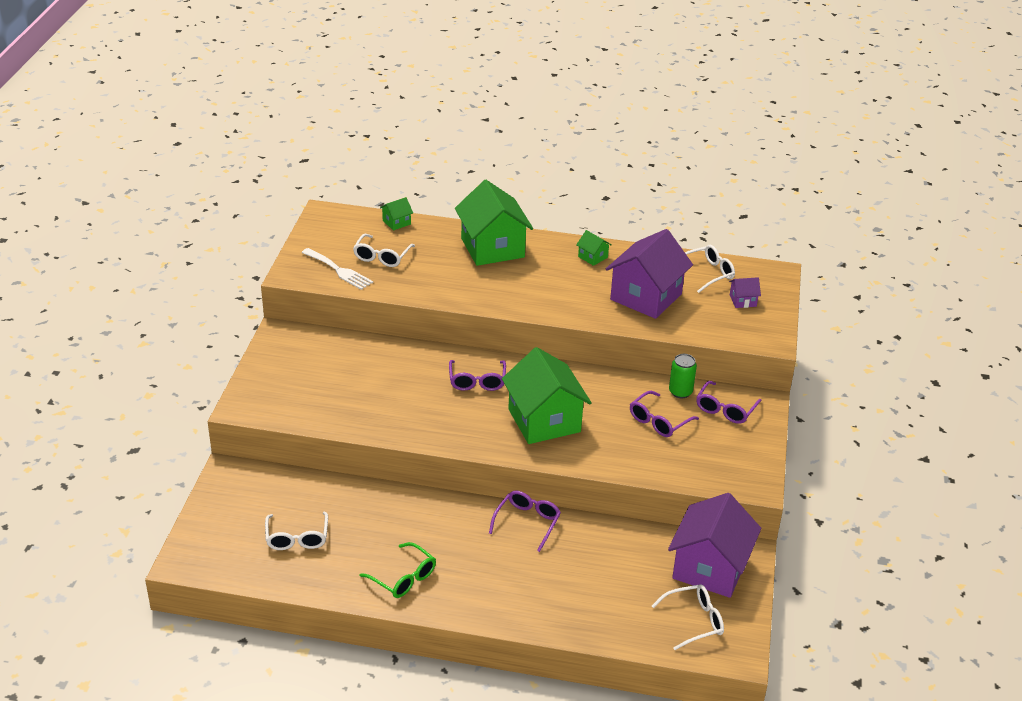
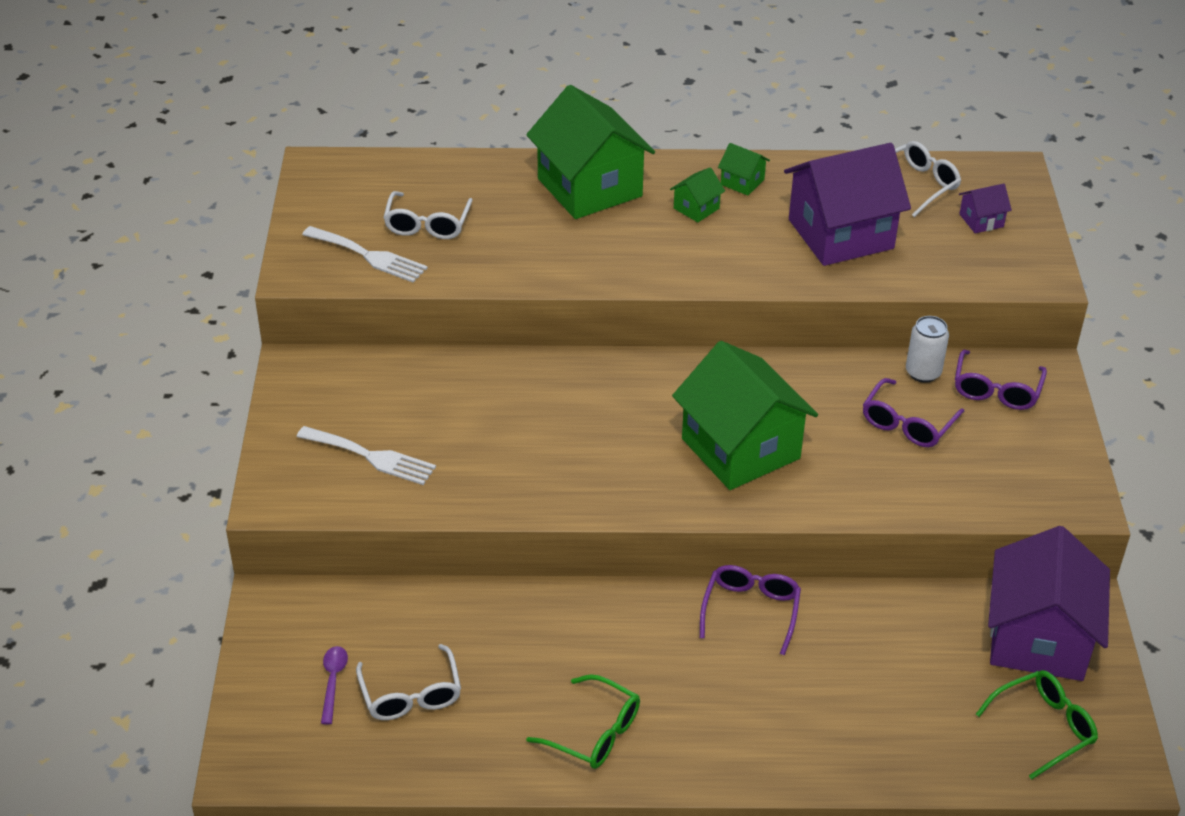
camera: 10 degrees left, 5 degrees up
(252, 523) = (333, 681): none -> purple spoon
(309, 392) = (371, 457): none -> white fork
(396, 222) = (432, 166): green house -> green house (696, 208)
(477, 381) = (620, 401): purple glasses -> none
(646, 297) = (840, 234): purple house -> purple house turned 45 degrees clockwise
(680, 392) = (923, 372): green can -> white can
(694, 621) = (1044, 727): white glasses -> green glasses

